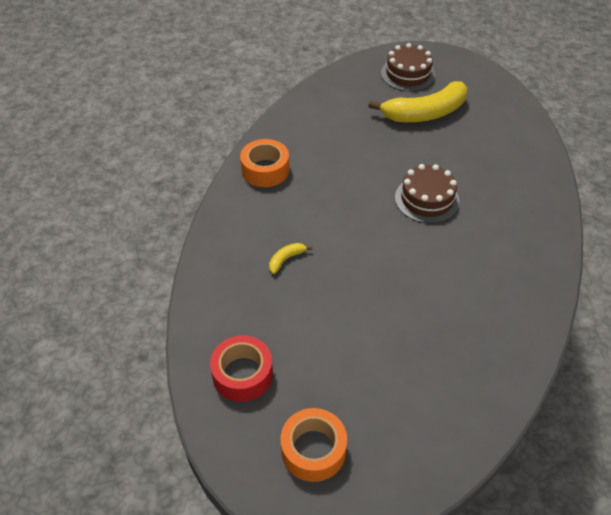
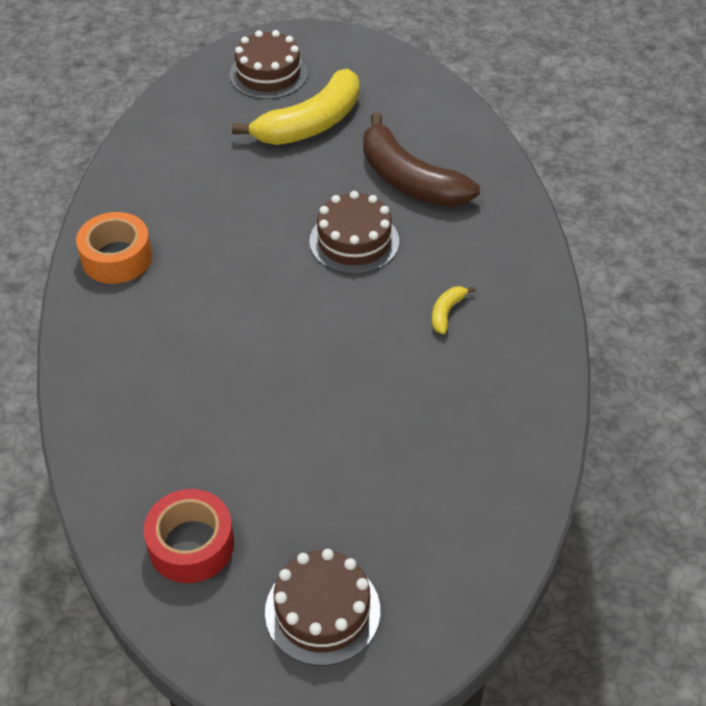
camera: 20 degrees left, 0 degrees up
(286, 259) = (193, 373): yellow banana -> yellow banana (446, 312)
(313, 450) = (322, 611): orange tape -> brown cake
(480, 167) = (409, 180): none -> brown banana

